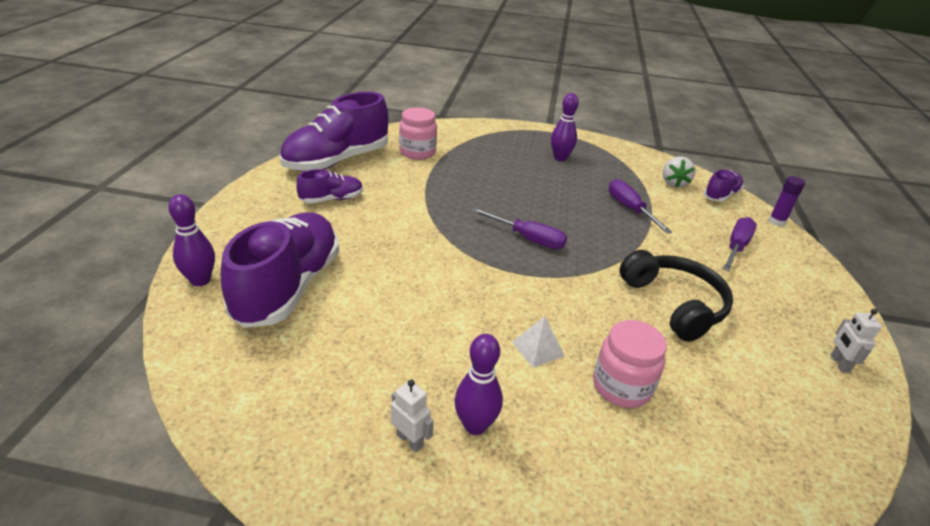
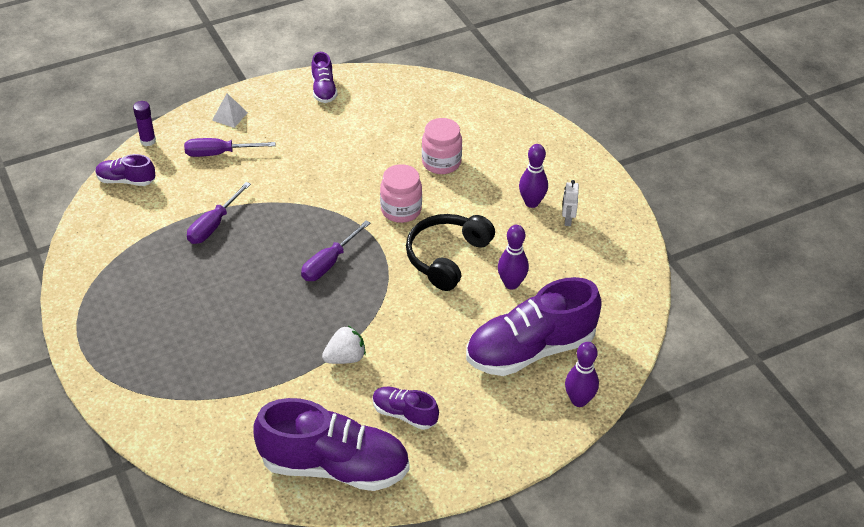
camera: 125 degrees left, 10 degrees up
(417, 152) = (248, 419): pink jar -> pink jar (401, 210)
(528, 238) = (329, 263): purple screwdriver -> purple screwdriver turned 135 degrees counterclockwise
(538, 349) = (448, 205): white pyramid -> white pyramid (230, 116)
(560, 158) = (148, 308): purple bowling pin -> purple bowling pin (511, 284)
(674, 183) = (128, 214): white strawberry -> white strawberry (345, 358)
(674, 304) = (334, 164): black headphones -> black headphones (446, 257)
(839, 364) = (323, 89): white robot -> purple shoe

